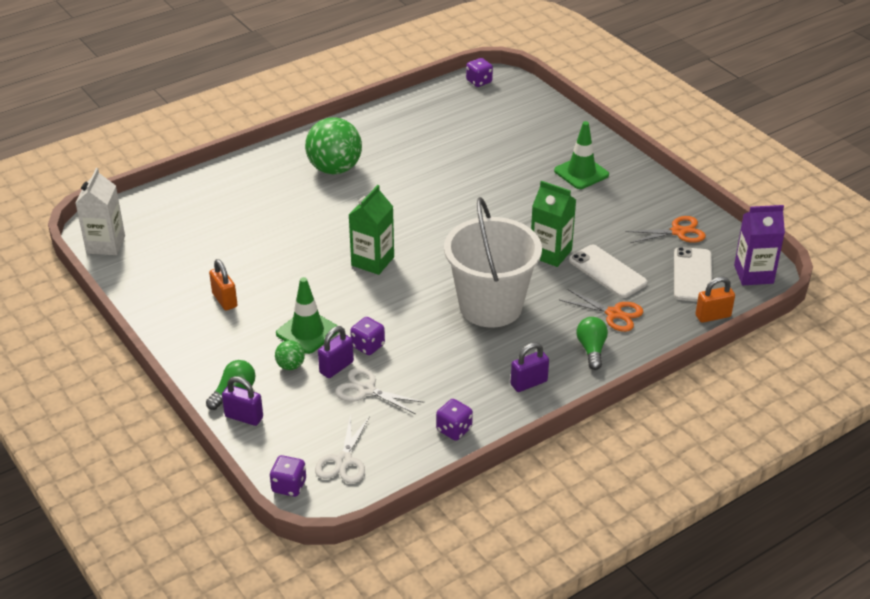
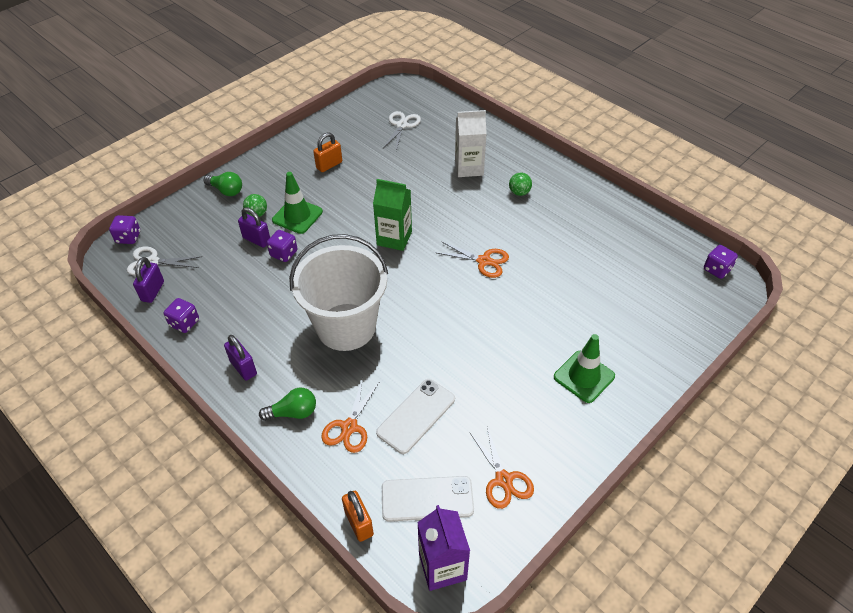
camera: 80 degrees right, 10 degrees up
(105, 244) = (382, 95): white carton -> white carton (469, 168)
(244, 417) = (200, 201): purple padlock -> purple padlock (153, 291)
(334, 169) = (519, 192): green ball -> green ball, size x0.45
(366, 390) = (231, 262): white scissors -> white scissors (402, 125)
(426, 206) = (484, 261): none -> orange scissors
(550, 253) = (435, 364): green carton -> none

